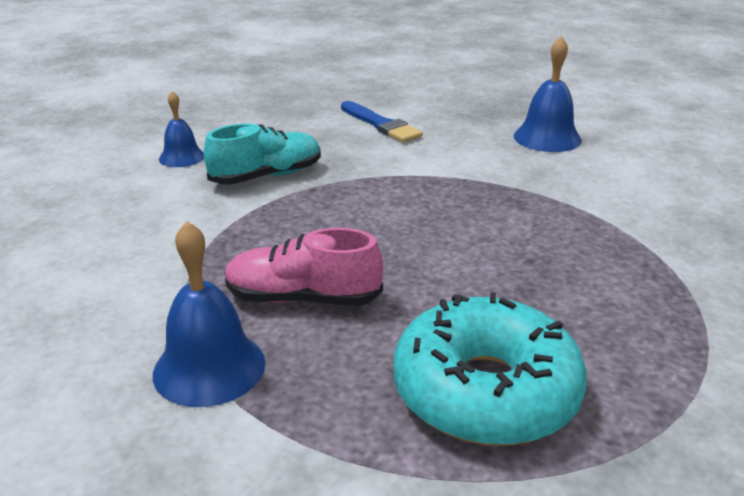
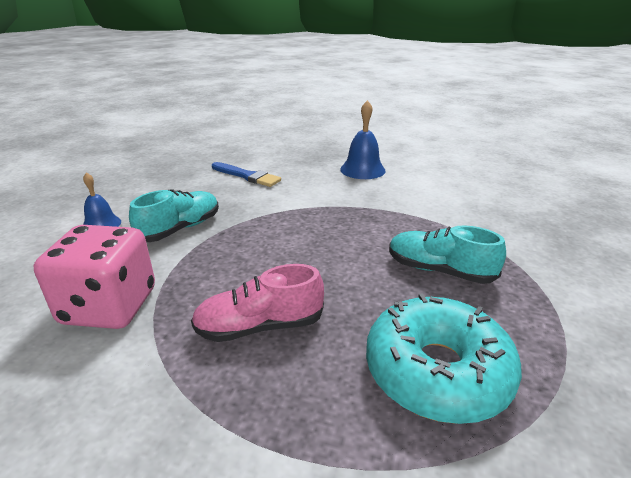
camera: 20 degrees left, 0 degrees up
(154, 245) = (109, 306): none -> pink dice
(209, 367) = (211, 413): blue bell -> none
(570, 283) = (439, 270): none -> turquoise shoe

